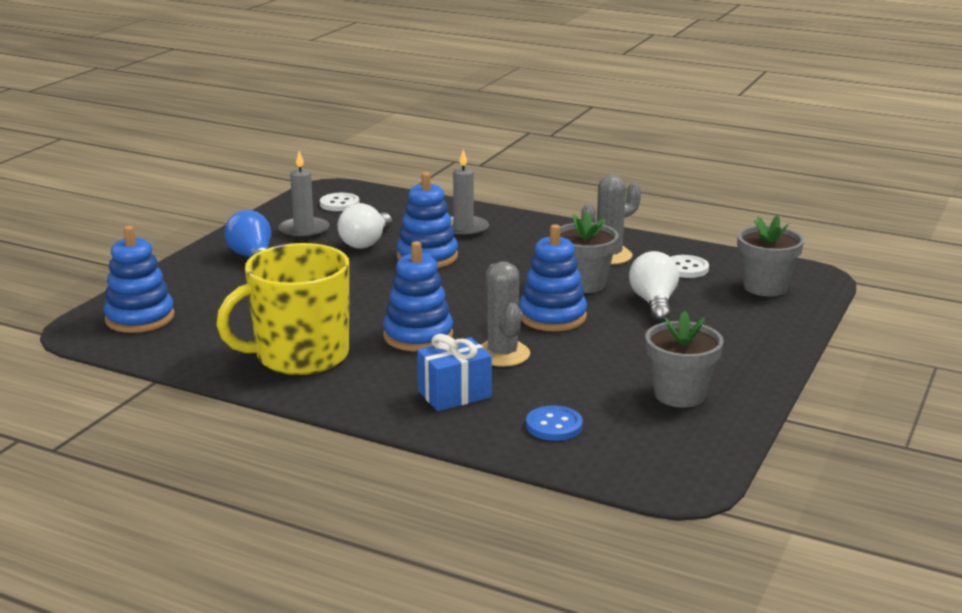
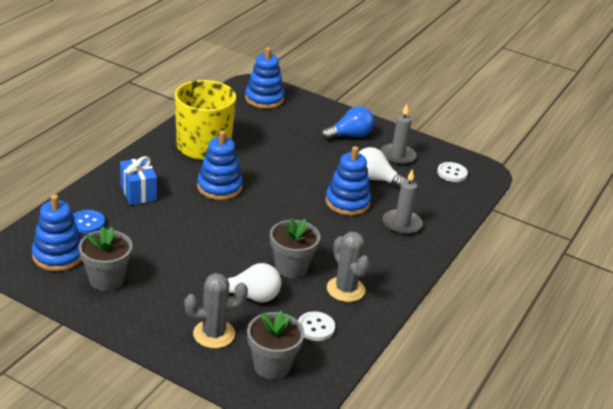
camera: 90 degrees right, 10 degrees up
(502, 354) = (185, 216): grey cactus -> grey cactus (214, 334)
(552, 317) = (236, 244): blue stacking toy -> blue stacking toy (58, 255)

